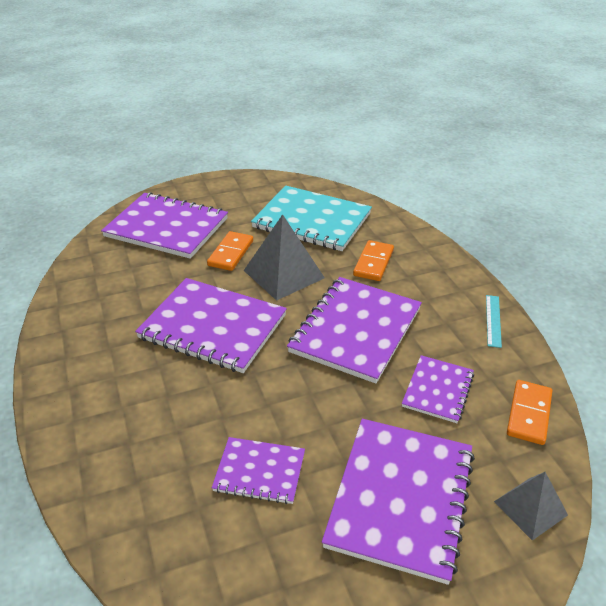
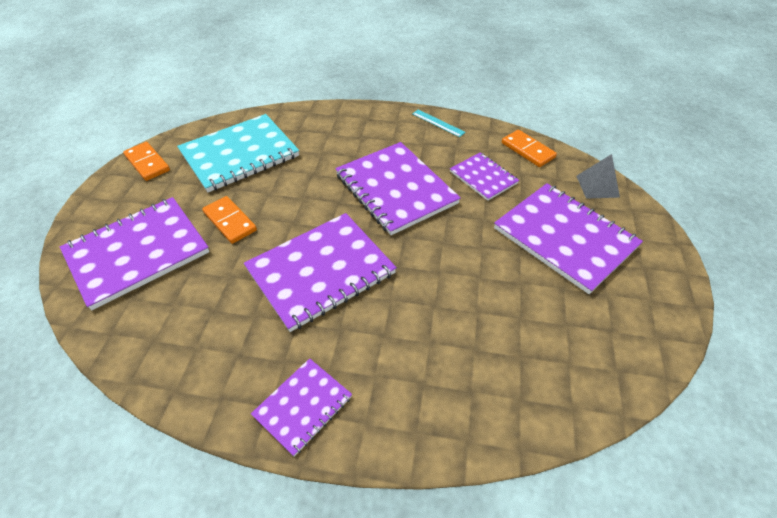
camera: 60 degrees left, 10 degrees up
(259, 472) = (504, 303): purple notebook -> purple notebook (303, 406)
(283, 274) = (293, 200): grey pyramid -> none
(373, 263) = (328, 146): orange domino -> orange domino (147, 163)

